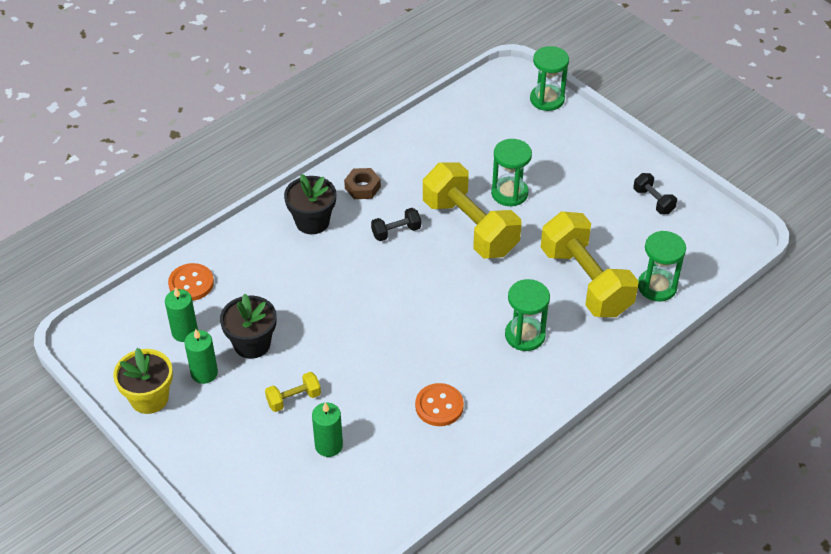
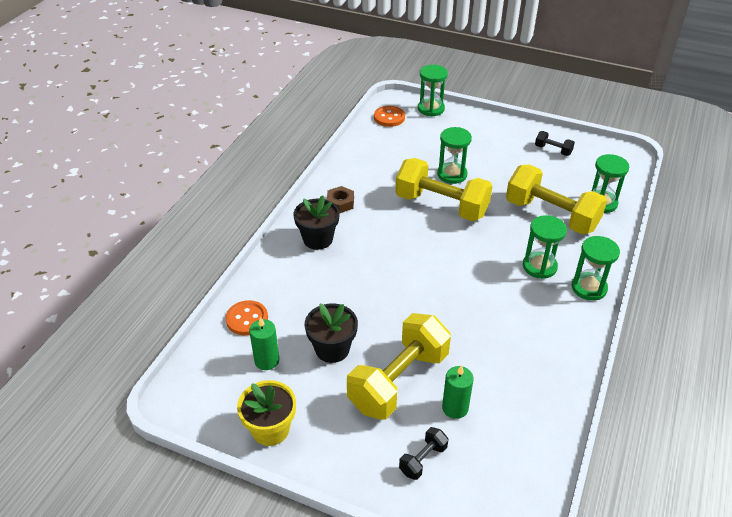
camera: 25 degrees left, 5 degrees down
(204, 373) = (307, 388): green candle -> none
(293, 399) = (398, 381): yellow dumbbell -> yellow dumbbell, size x2.29
(396, 232) = (389, 226): black dumbbell -> black dumbbell (423, 459)
(439, 406) = (518, 342): orange button -> orange button (389, 117)
(560, 378) = (589, 288): none -> green hourglass

